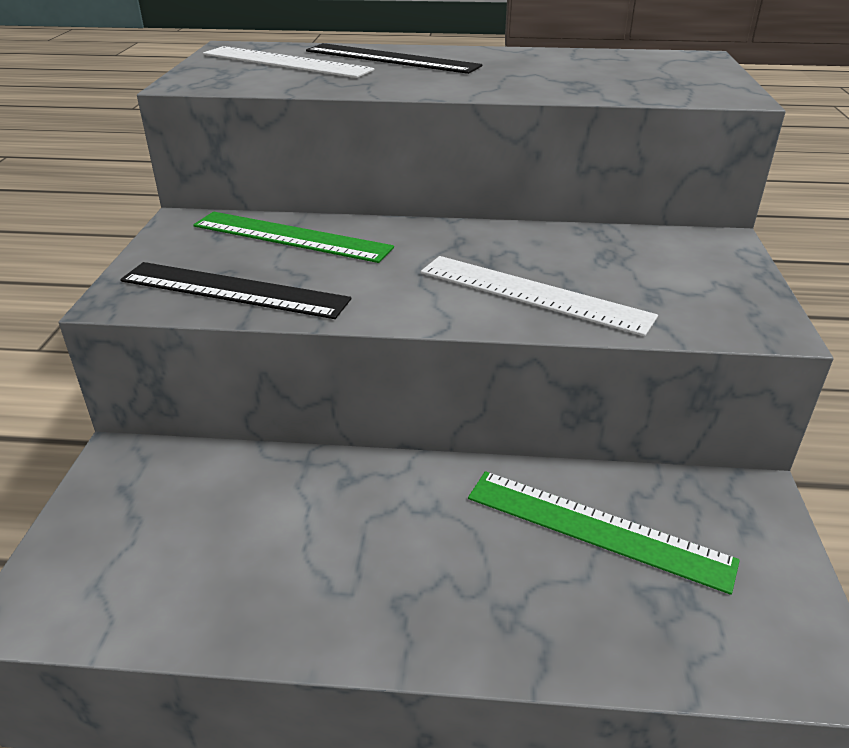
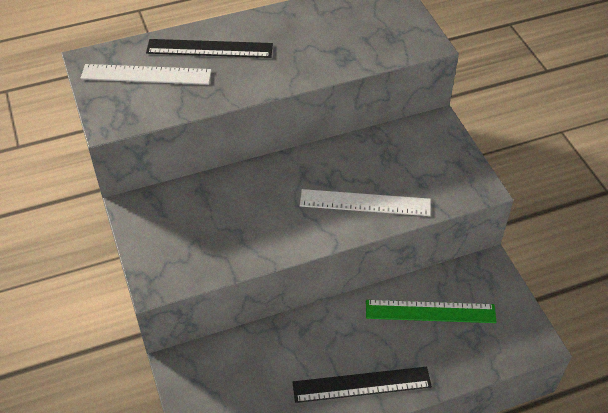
camera: 25 degrees left, 15 degrees up
(233, 290) = (211, 256): black ruler -> black ruler (361, 384)
(291, 237) = (207, 199): green ruler -> none

